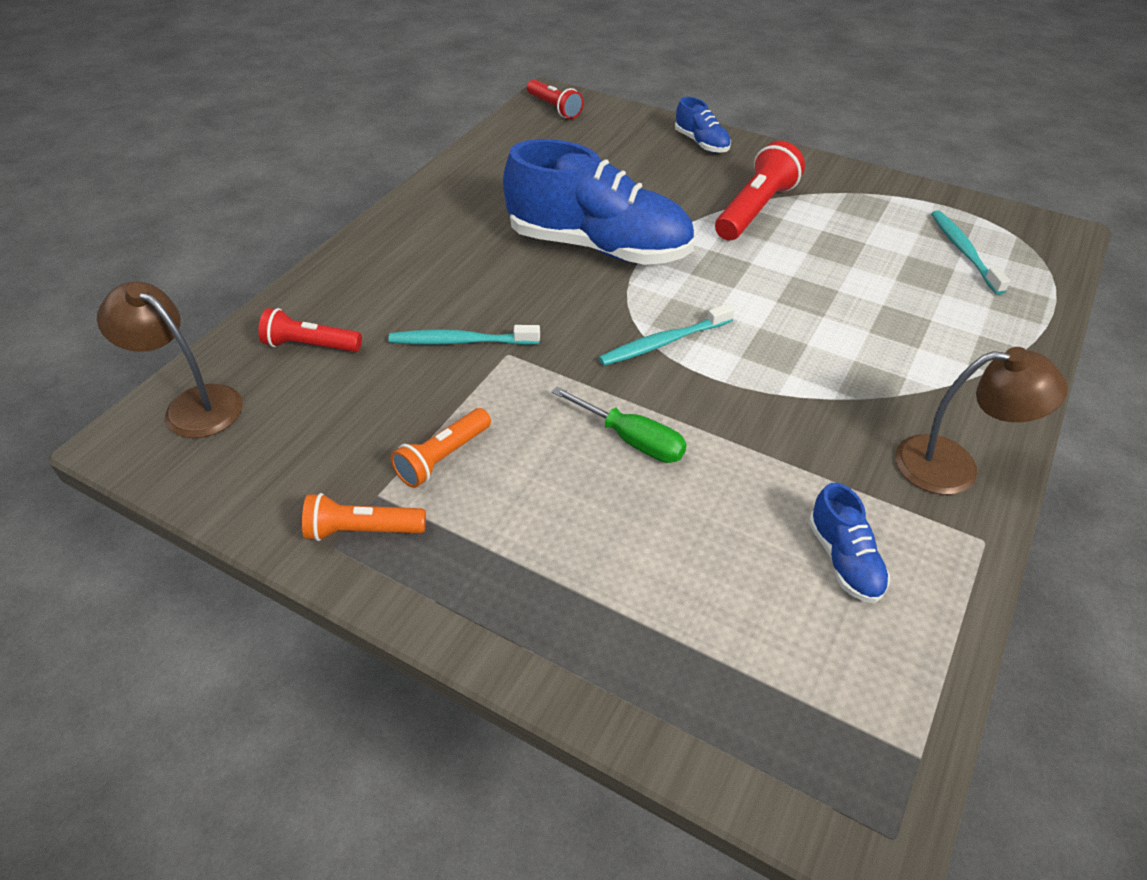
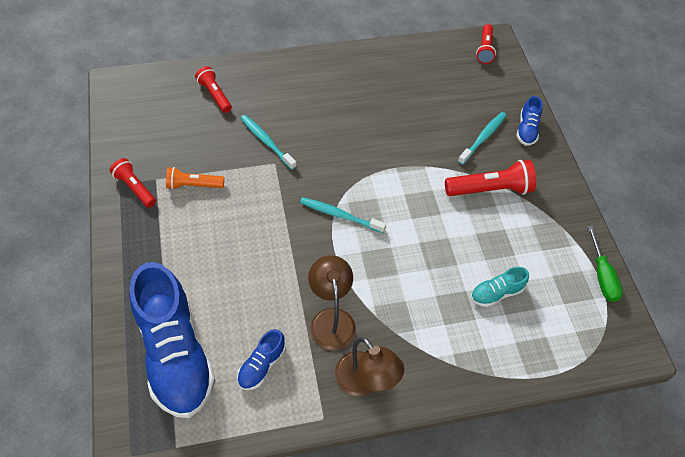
camera: 45 degrees right, 10 degrees up
(192, 405) = (149, 87): brown lamp -> brown lamp (331, 319)
(362, 530) = (135, 188): orange flashlight -> red flashlight
(598, 247) = (385, 145): blue shoe -> blue shoe (175, 353)
(631, 439) = (263, 243): green screwdriver -> green screwdriver (601, 275)
(907, 284) = (496, 293): none -> turquoise shoe
(964, 252) = (558, 306): turquoise toothbrush -> turquoise toothbrush (483, 138)

